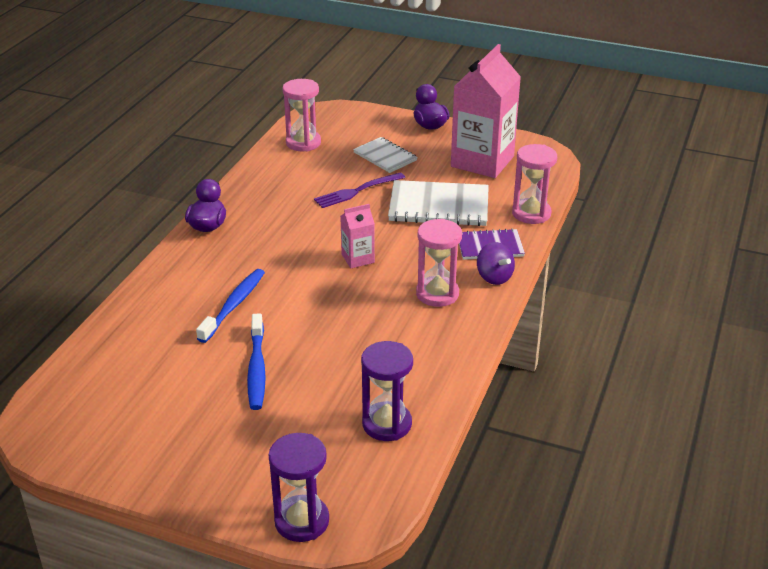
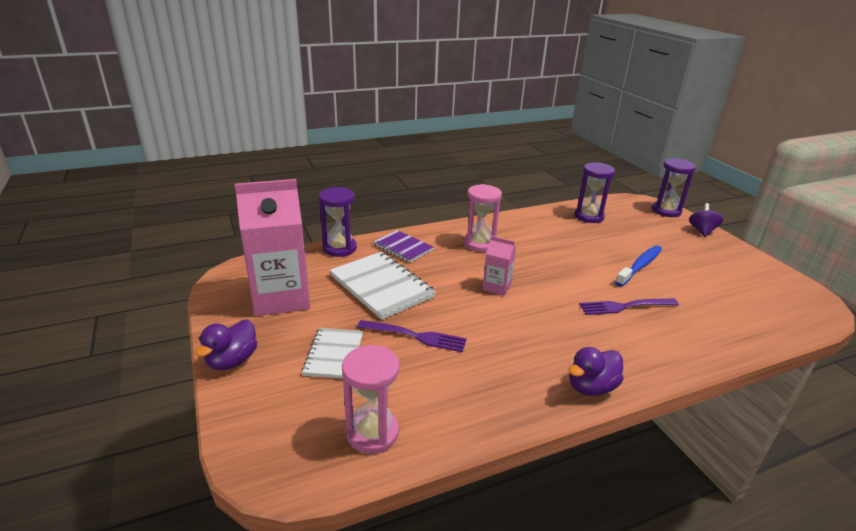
camera: 135 degrees left, 5 degrees down
(234, 305) = (625, 306): blue toothbrush -> purple fork
(494, 277) = (433, 234): purple spinning top -> purple spinning top (702, 231)
(531, 213) = (339, 248): pink hourglass -> purple hourglass

